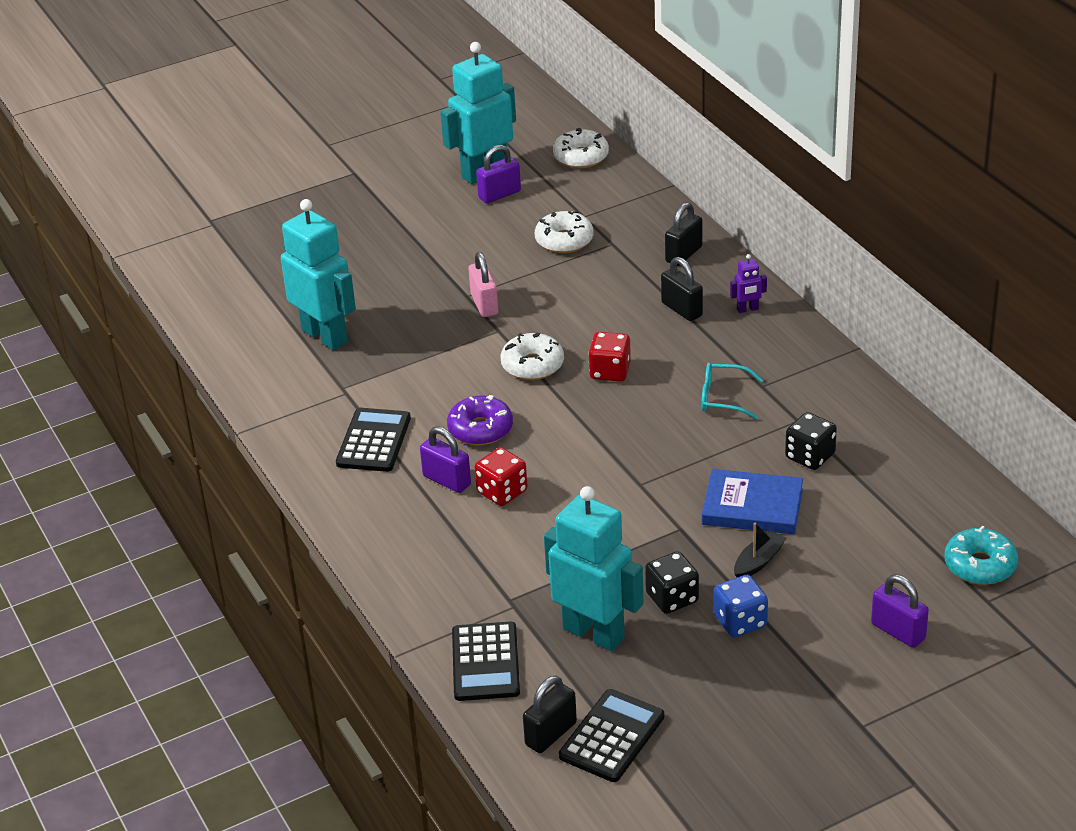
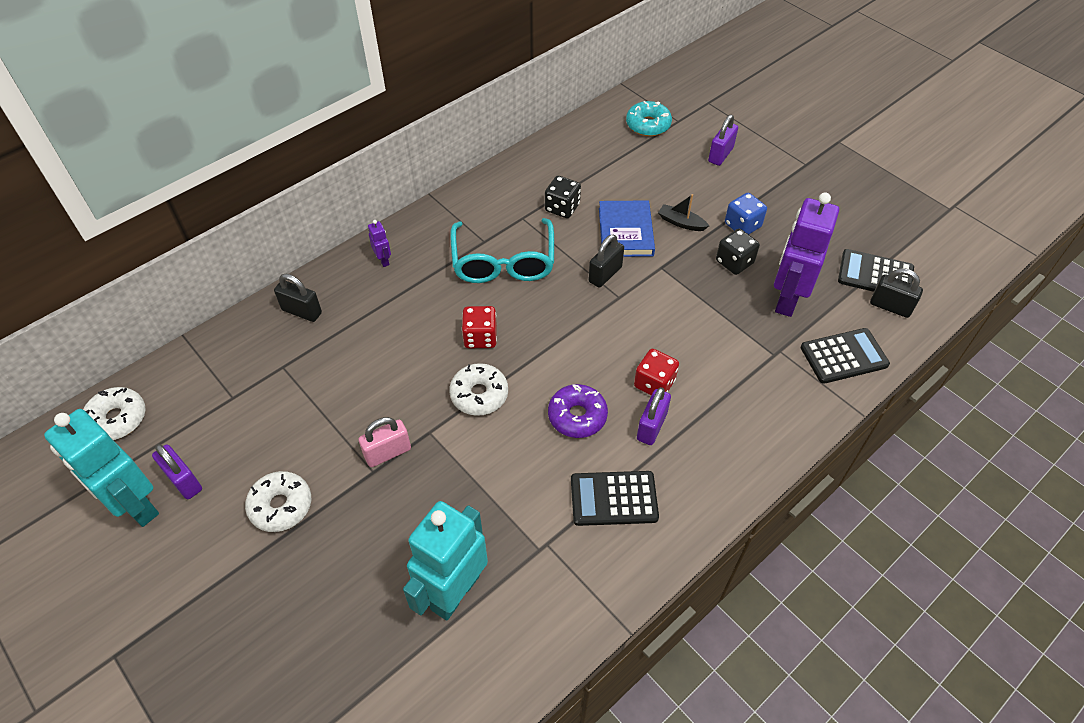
camera: 105 degrees left, 15 degrees up
(564, 240) = (276, 406): white donut -> white donut (281, 506)
(594, 633) = (787, 299): turquoise robot -> purple robot
(681, 309) = (386, 302): black padlock -> black padlock (605, 274)
(724, 398) = (503, 261): turquoise glasses -> turquoise glasses, size x1.87

